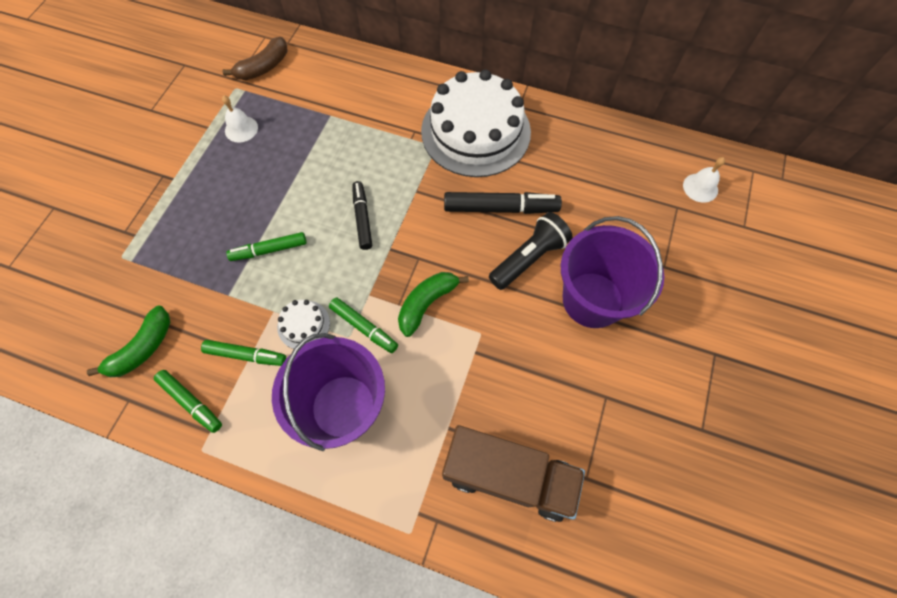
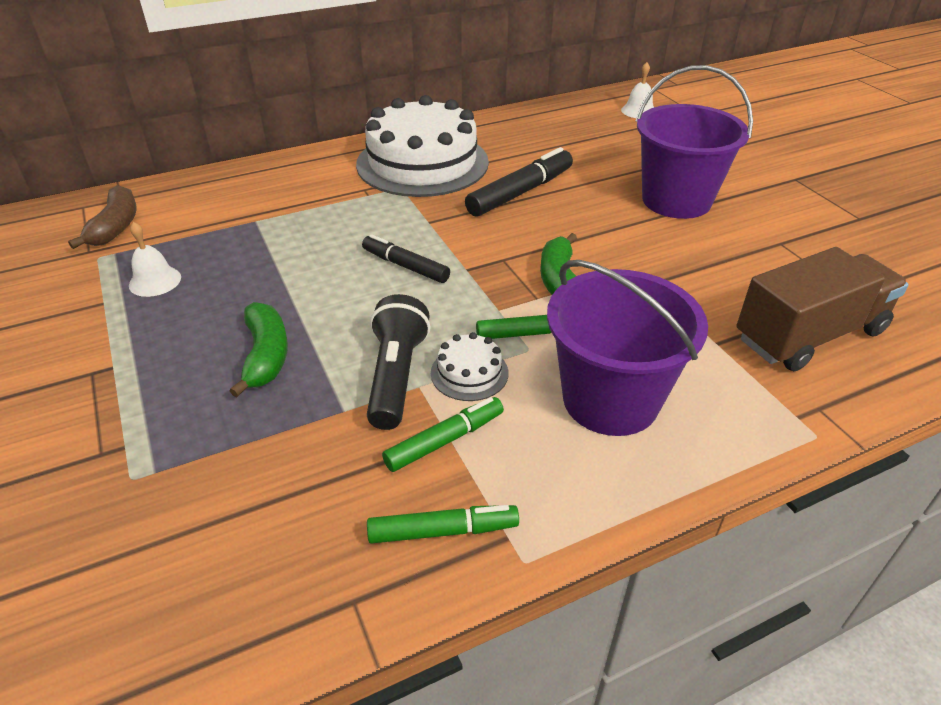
camera: 45 degrees left, 25 degrees down
(143, 348) = (298, 536): green banana -> green banana (265, 356)
(269, 250) = (338, 346): green marker -> none
(529, 258) = (592, 206): black flashlight -> black flashlight (396, 376)

